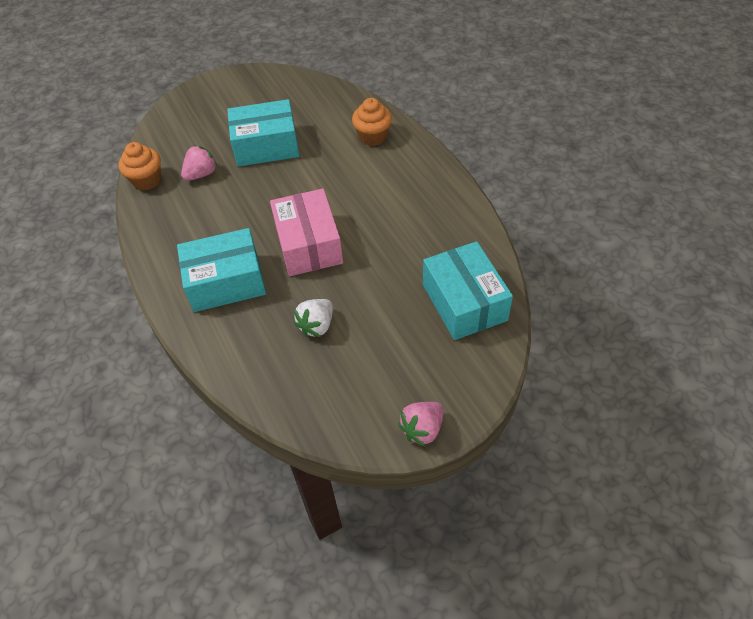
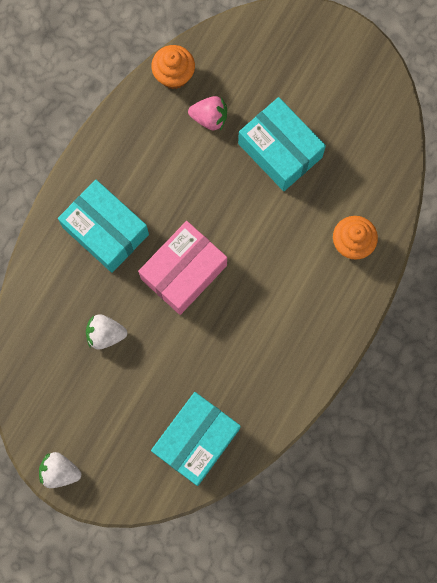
camera: 55 degrees right, 25 degrees up
(422, 429) = (60, 471): pink strawberry -> white strawberry

